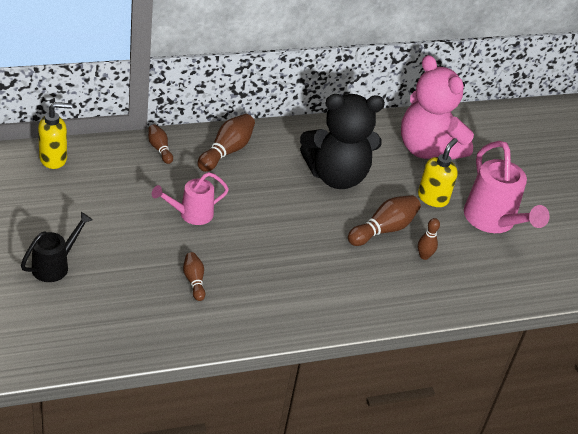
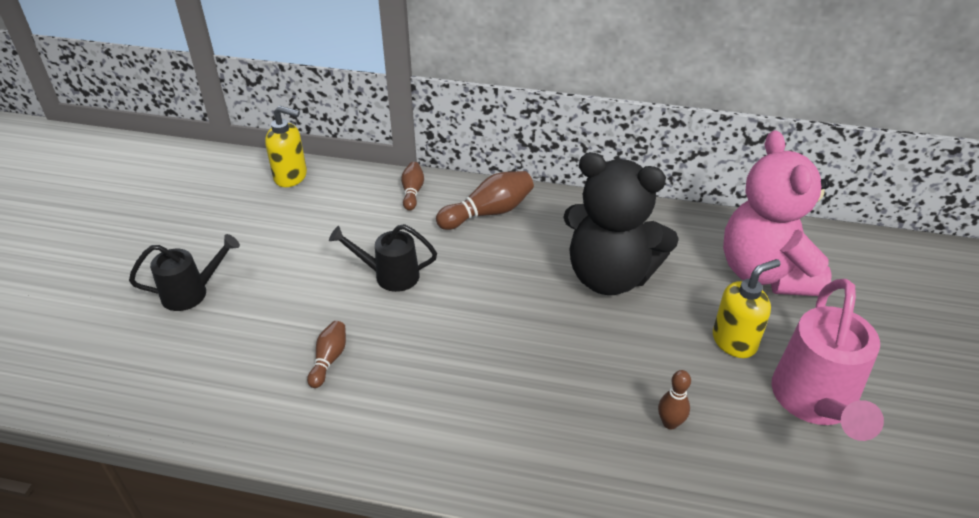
camera: 35 degrees right, 0 degrees up
(191, 214) = (390, 275): pink watering can -> black watering can
(383, 229) = (631, 366): brown bowling pin -> none

